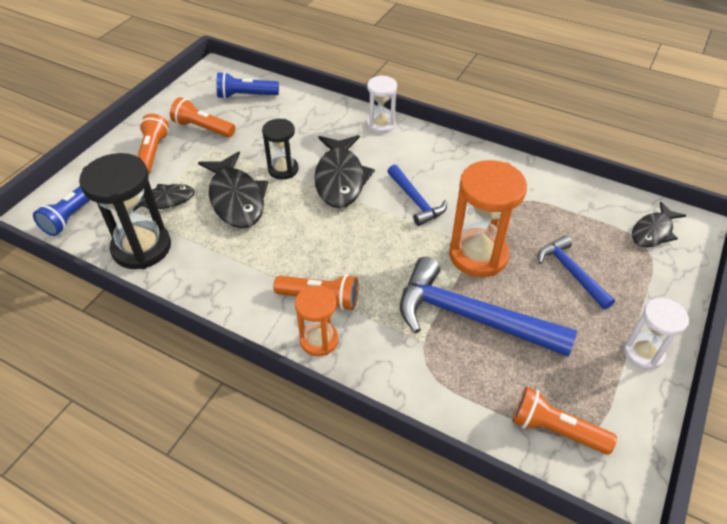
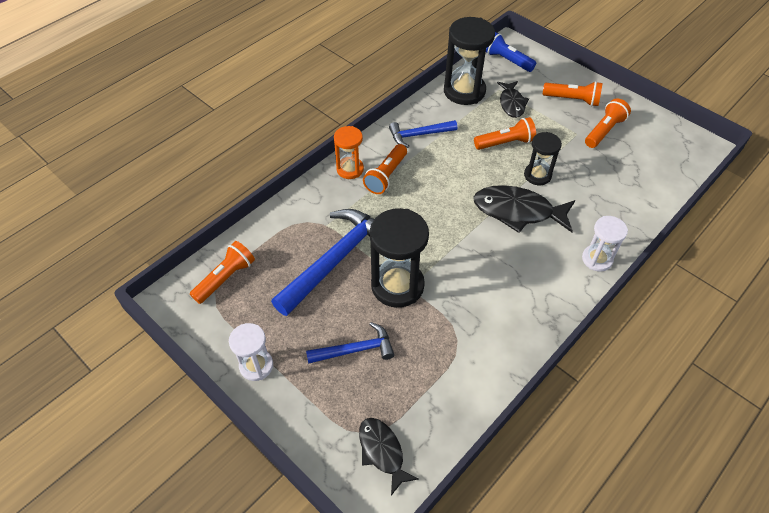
camera: 105 degrees right, 5 degrees up
(236, 199) = (505, 143): black fish -> orange flashlight
(246, 96) = (655, 163): blue flashlight -> none
(416, 201) = (476, 259): blue hammer -> blue hammer (418, 135)
(478, 255) = (397, 285): orange hourglass -> black hourglass

